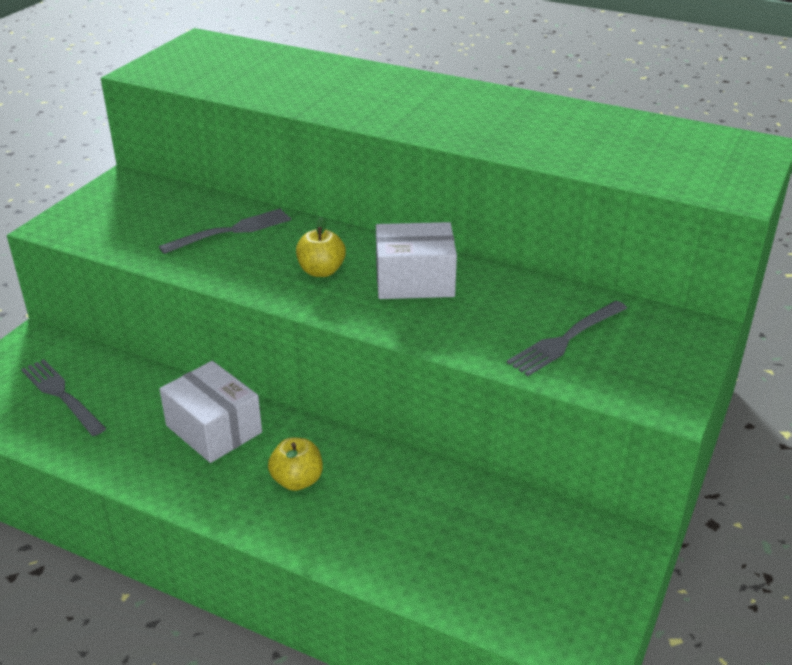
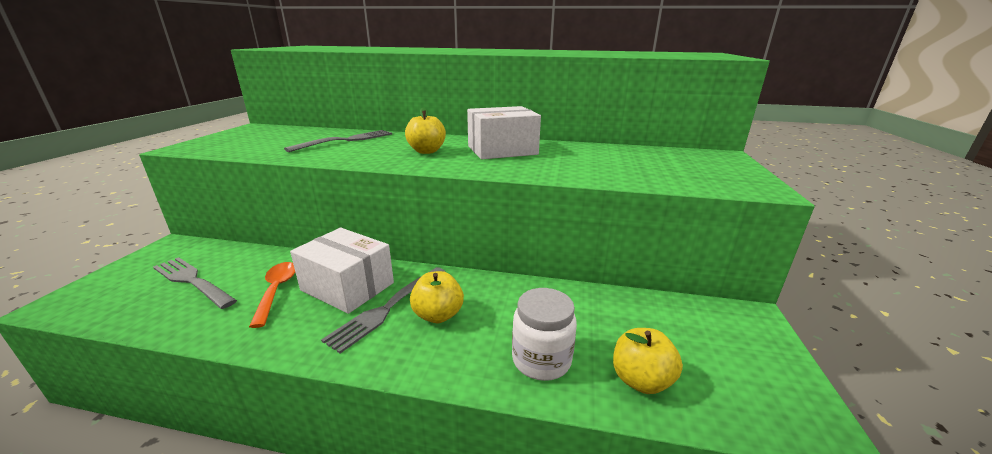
camera: 15 degrees left, 10 degrees down
(143, 422) = (276, 290): none -> orange spoon
(378, 546) = (541, 360): none -> white jar
(461, 583) = (641, 380): none -> yellow apple
(566, 339) = (641, 165): grey fork -> grey fork (388, 308)

